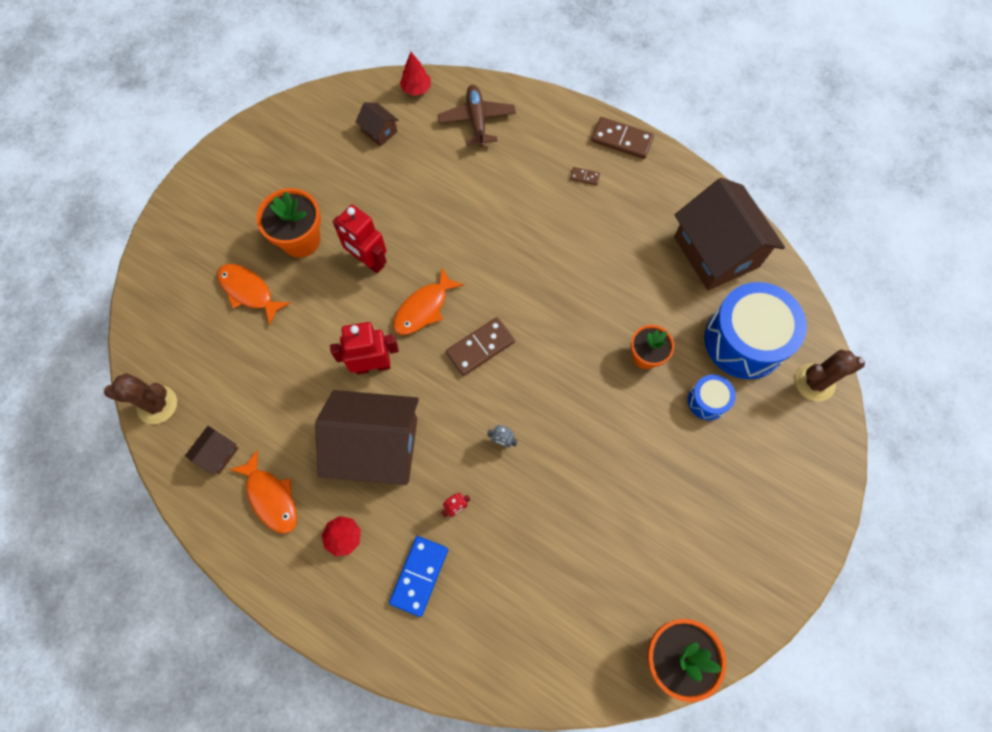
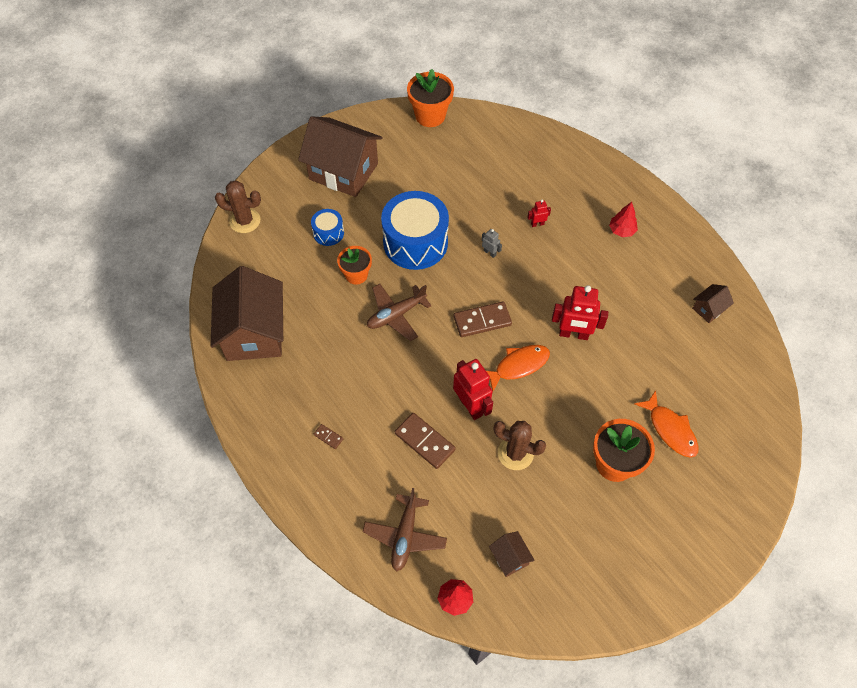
camera: 160 degrees left, 10 degrees down
(157, 404) = (757, 359): brown cactus -> brown cactus (515, 453)
(271, 497) = (670, 269): orange fish -> none
(368, 261) = (555, 422): red robot -> red robot (471, 406)
(377, 447) = (584, 277): brown house -> brown house (343, 171)
(419, 575) = (574, 195): blue domino -> none
(578, 322) = (396, 315): none -> brown plane
(622, 140) = (274, 463): brown domino -> brown domino (424, 441)
(744, 341) = (276, 262): blue drum -> blue drum (415, 242)

